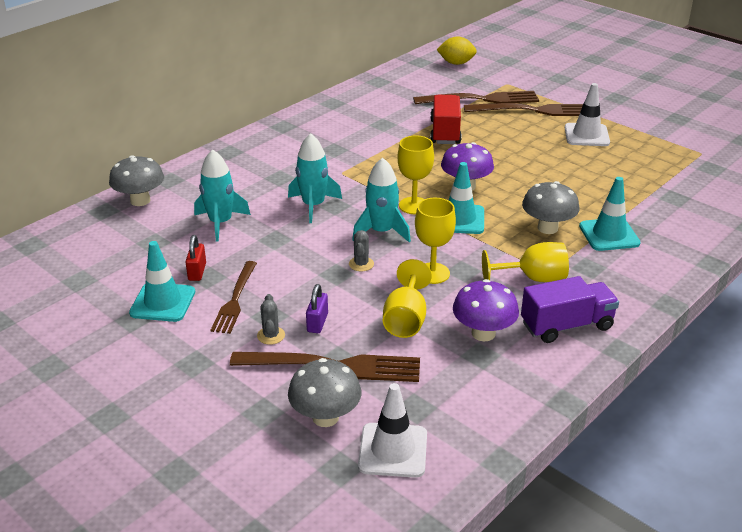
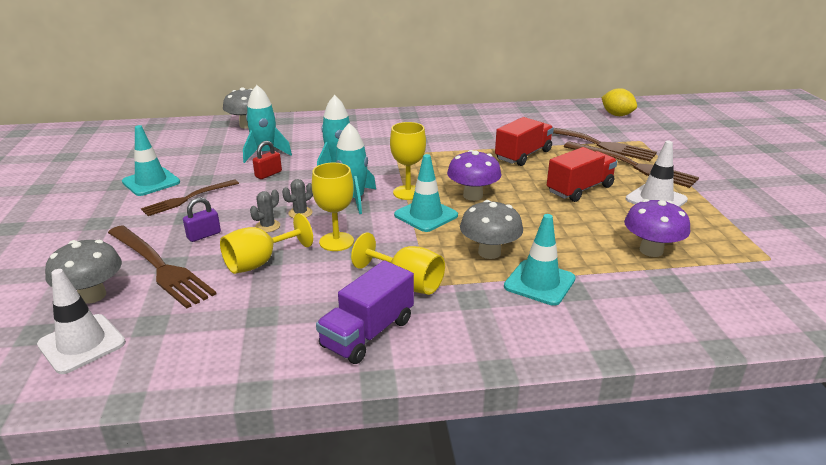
camera: 40 degrees right, 5 degrees down
(197, 272) = (200, 174): red padlock -> red padlock (268, 174)
(271, 335) = (165, 229): grey cactus -> grey cactus (267, 226)
(483, 333) = (293, 301): purple mushroom -> purple mushroom (651, 250)
(528, 147) = (579, 189): none -> red truck
(566, 326) = (368, 333): purple truck -> purple truck turned 105 degrees clockwise

